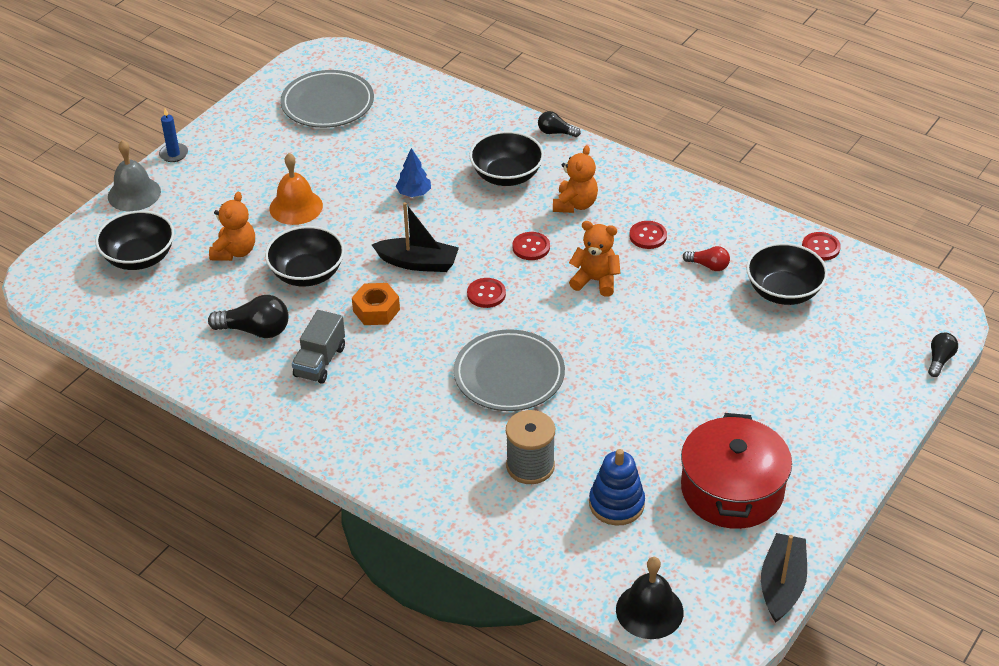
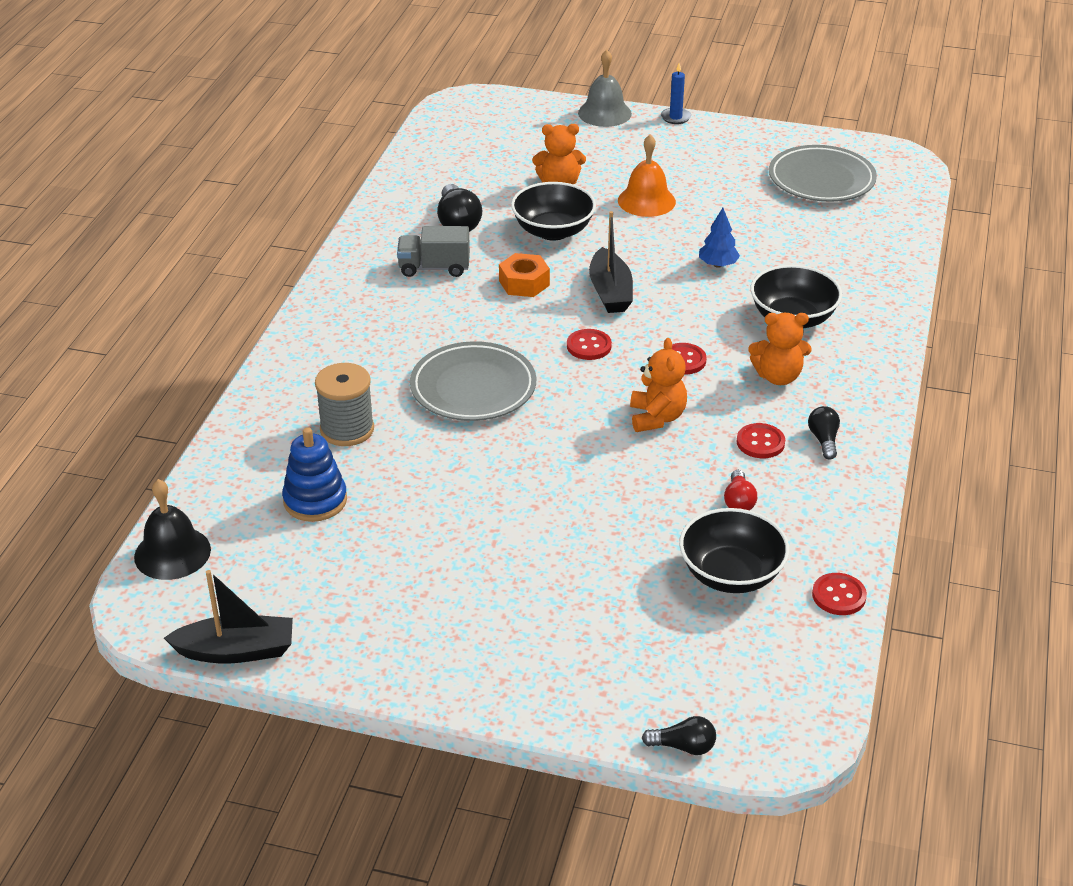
camera: 70 degrees right, 5 degrees down
(139, 258) = (520, 139): black bowl -> none
(556, 132) = (897, 337): black light bulb -> black light bulb (823, 440)
(732, 490) = (368, 586): red pot -> none

